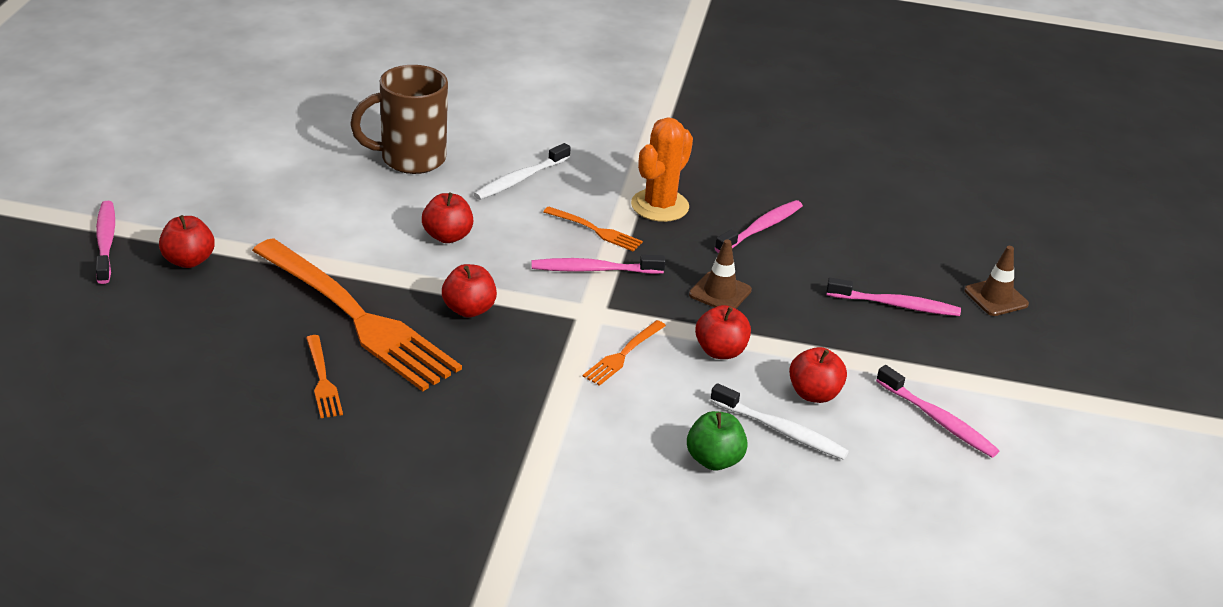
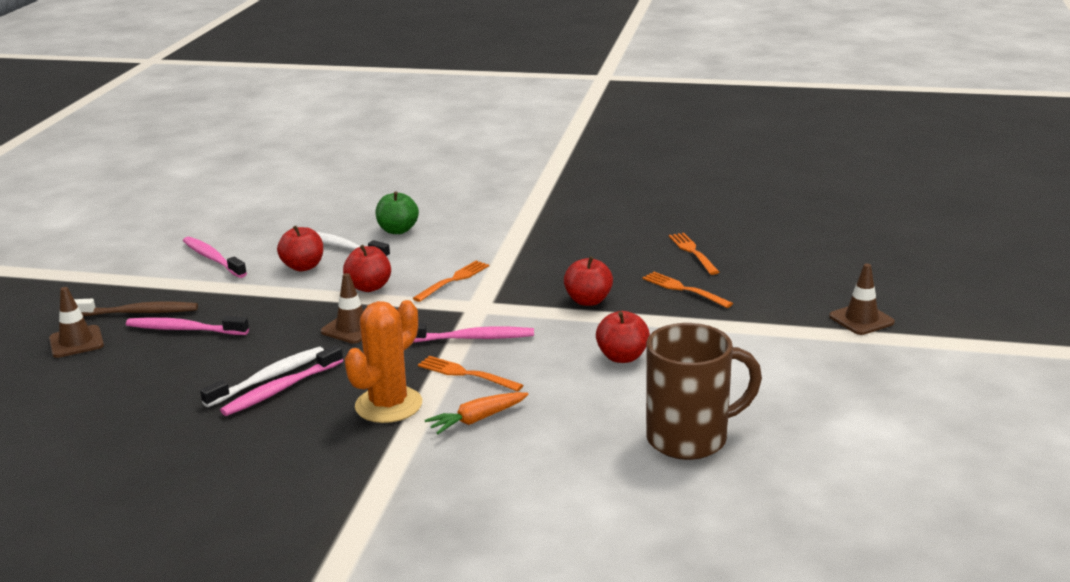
camera: 175 degrees left, 10 degrees down
(105, 242) = (952, 329): pink toothbrush -> none
(188, 260) = (861, 319): red apple -> brown traffic cone
(357, 317) = (684, 289): orange fork -> orange fork, size x0.42
(520, 179) = (551, 423): white toothbrush -> white toothbrush (269, 378)
(581, 187) = (478, 419): none -> orange carrot
(963, 333) = (138, 312): none -> brown toothbrush

